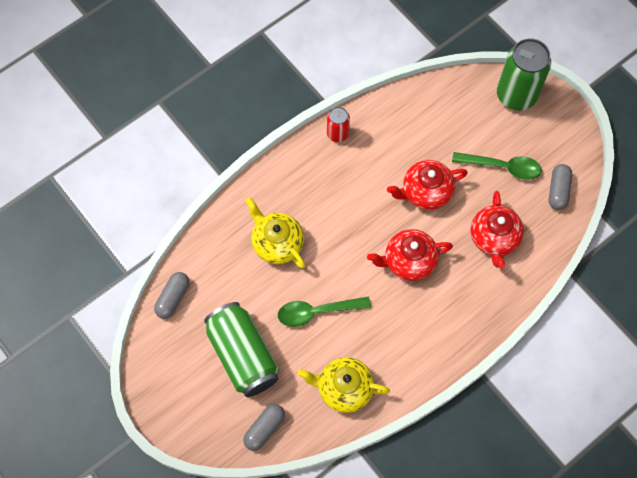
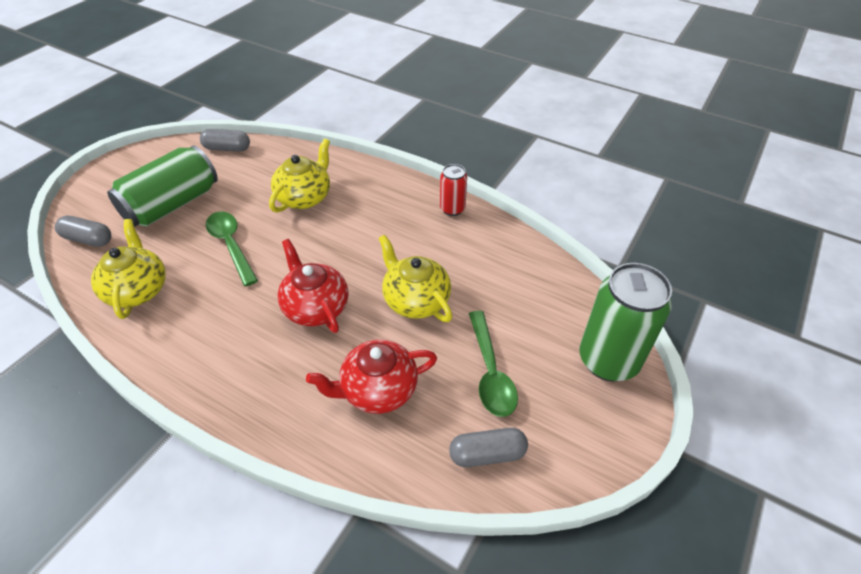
camera: 70 degrees right, 20 degrees down
(425, 192) = (415, 300): red teapot -> yellow teapot

